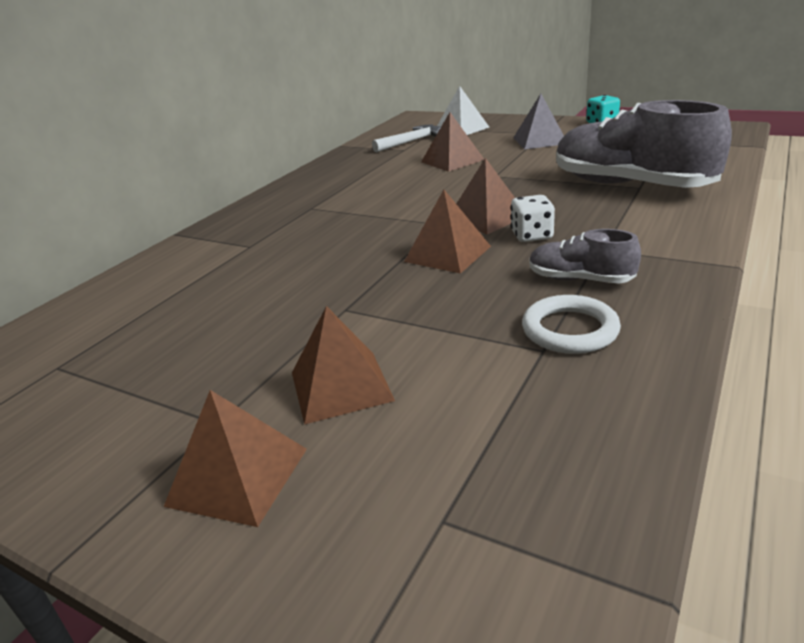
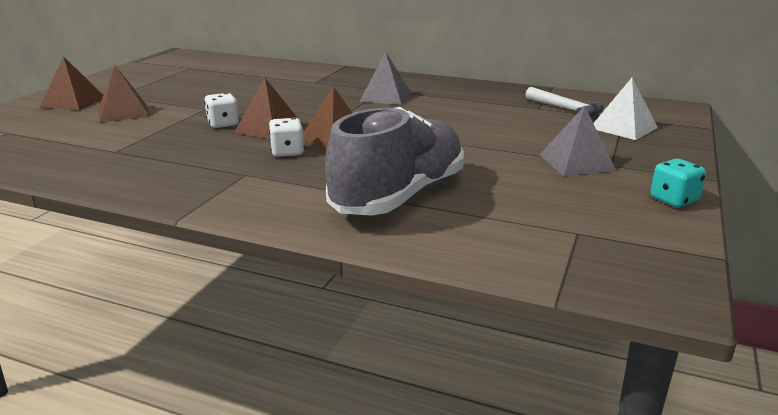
camera: 80 degrees right, 5 degrees down
(341, 204) = (385, 96): none -> grey pyramid
(426, 285) = (223, 124): none -> white dice
(452, 161) = (497, 126): brown pyramid -> none
(570, 330) = (131, 158): white ring -> none
(580, 279) = (197, 164): grey shoe -> none

